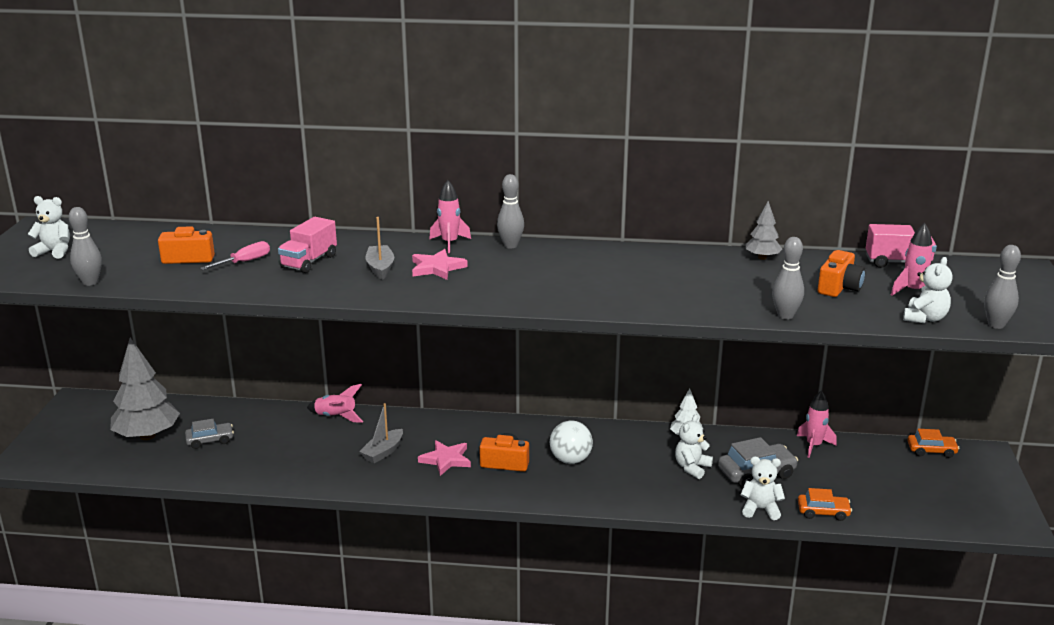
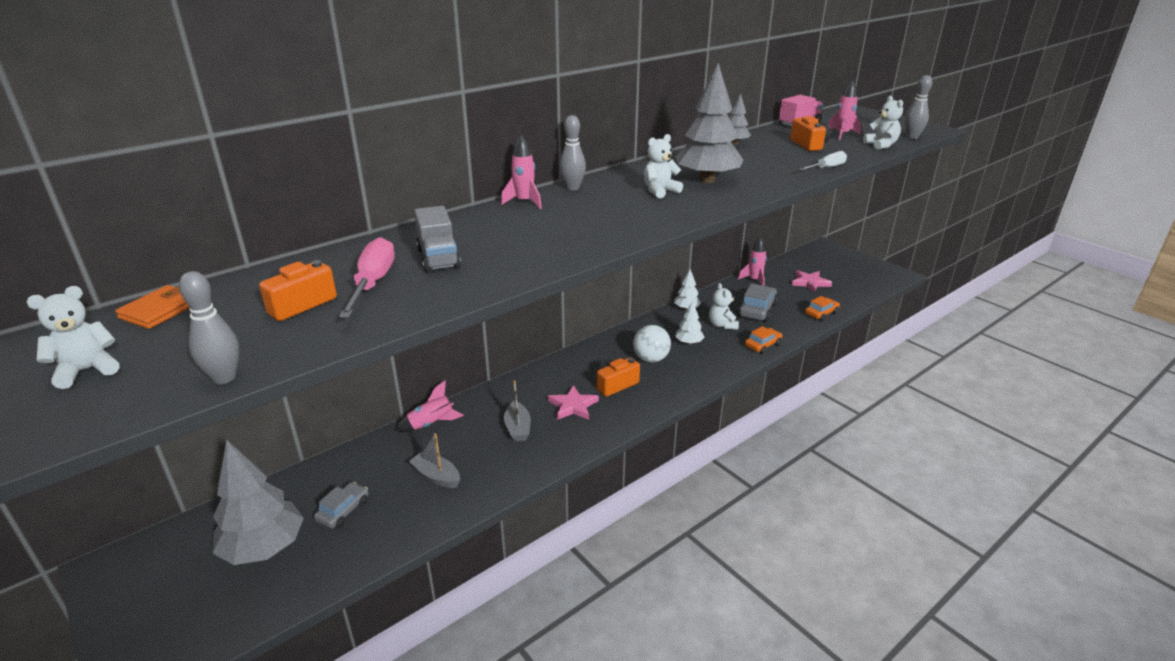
camera: 45 degrees left, 5 degrees up
(130, 232) = (160, 310): none -> orange wallet
(244, 262) = (373, 283): pink screwdriver -> pink screwdriver, size x1.56
(309, 262) = (438, 258): pink truck -> grey truck
(380, 268) = (515, 239): grey boat -> grey boat (436, 476)
(437, 268) = (558, 221): pink star -> pink star (810, 283)
(629, 465) = (688, 343): none -> white tree
(636, 281) = (707, 180): none -> grey tree
(760, 509) = (794, 329): white teddy bear -> white teddy bear (660, 191)
(785, 316) = (827, 168): grey bowling pin -> white screwdriver
(931, 451) = (804, 256): orange car -> orange car (762, 345)

